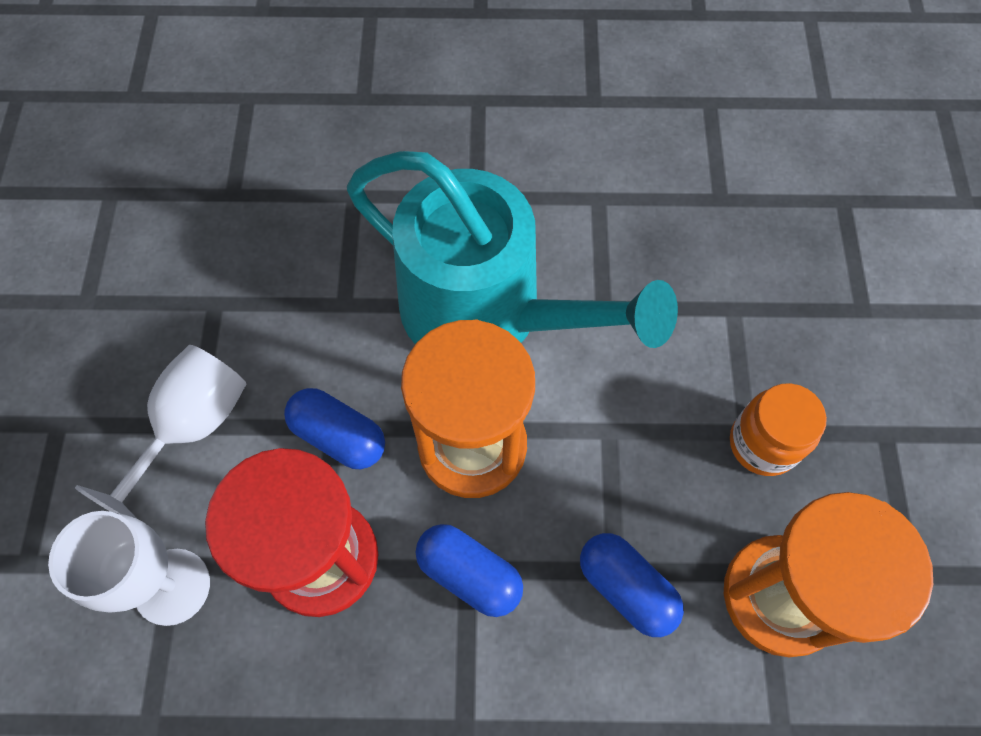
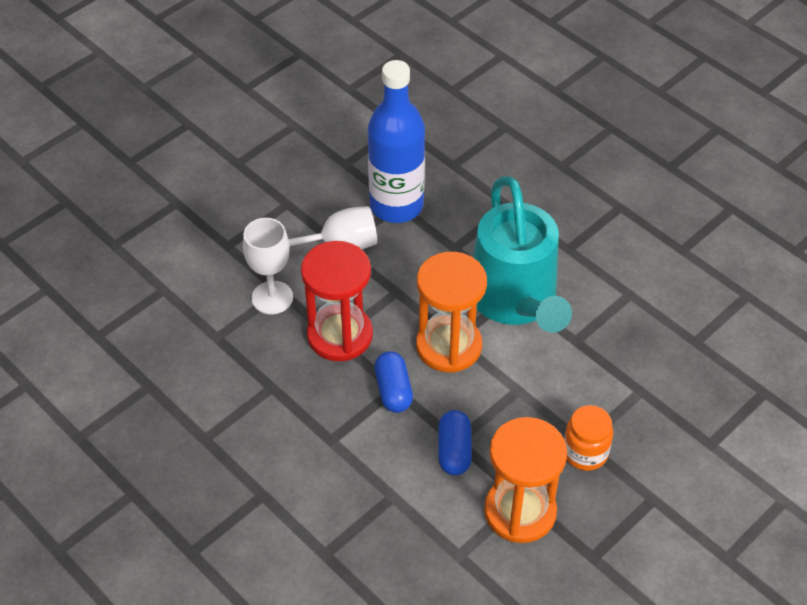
camera: 45 degrees right, 15 degrees down
(214, 306) = (396, 205): none -> blue bottle
(339, 436) = (395, 297): blue capsule -> none

